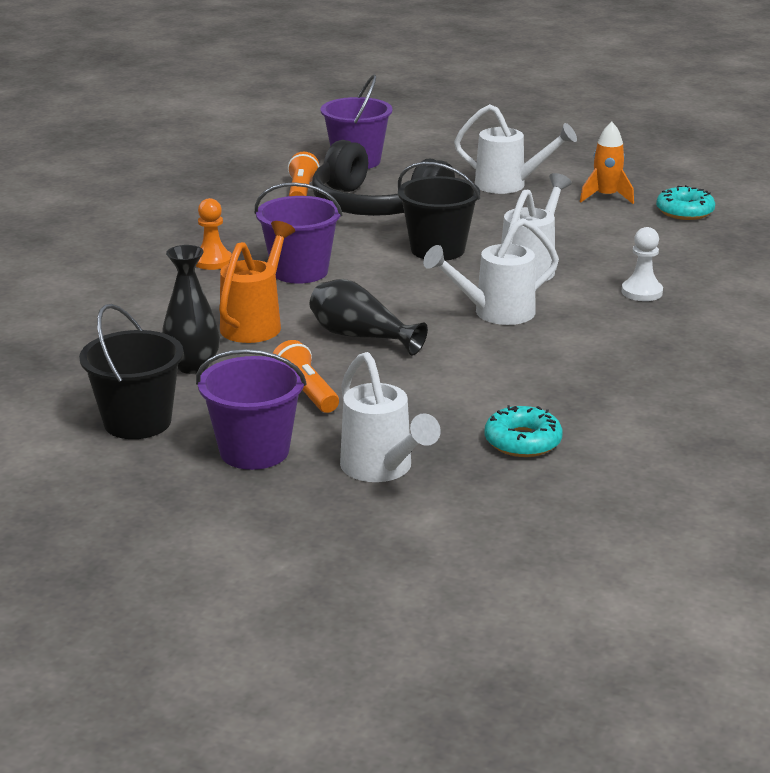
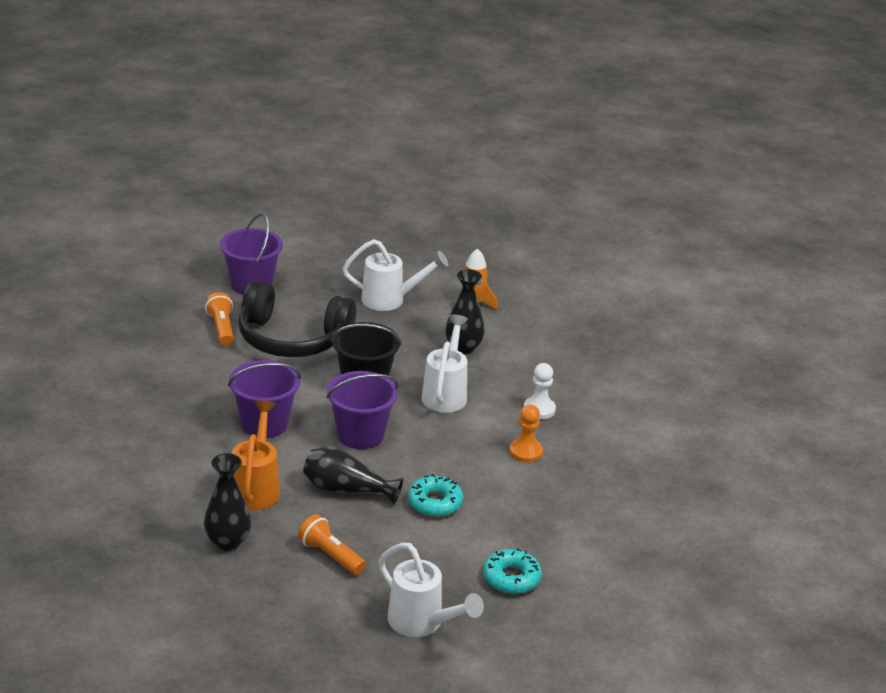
camera: 20 degrees left, 5 degrees up
(137, 422) = (214, 608): black bucket -> none
(212, 261) = (186, 422): orange pawn -> orange pawn (525, 452)
(254, 451) = (319, 622): purple bucket -> purple bucket (360, 435)
(494, 313) = (438, 449): white watering can -> none
(574, 231) = (463, 348): none -> black vase
(684, 211) = (539, 314): turquoise donut -> turquoise donut (434, 503)

